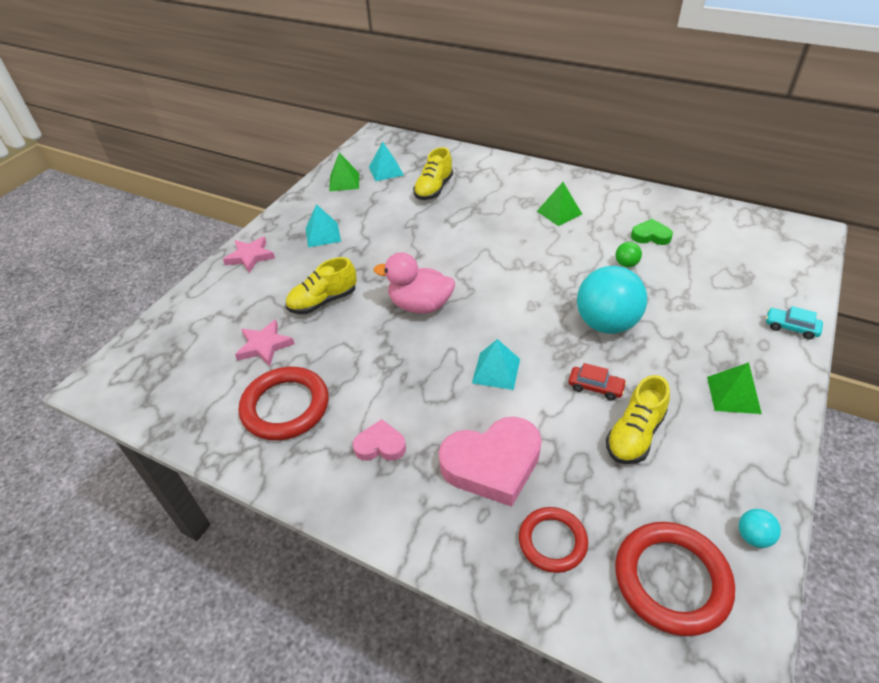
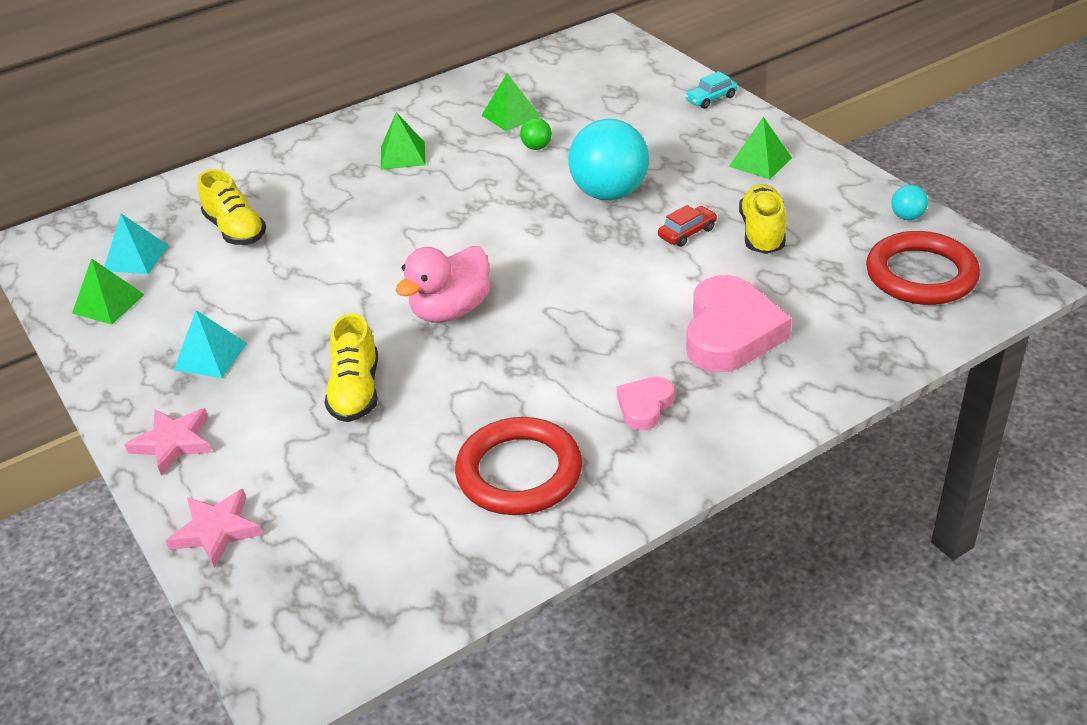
camera: 60 degrees left, 5 degrees down
(264, 346) = (388, 468): pink star -> pink star (216, 530)
(496, 370) = (608, 288): turquoise pyramid -> none
(552, 541) = (844, 326): red ring -> none
(635, 435) = (762, 233): yellow shoe -> yellow shoe turned 150 degrees counterclockwise
(650, 236) = (511, 116): green heart -> green pyramid

